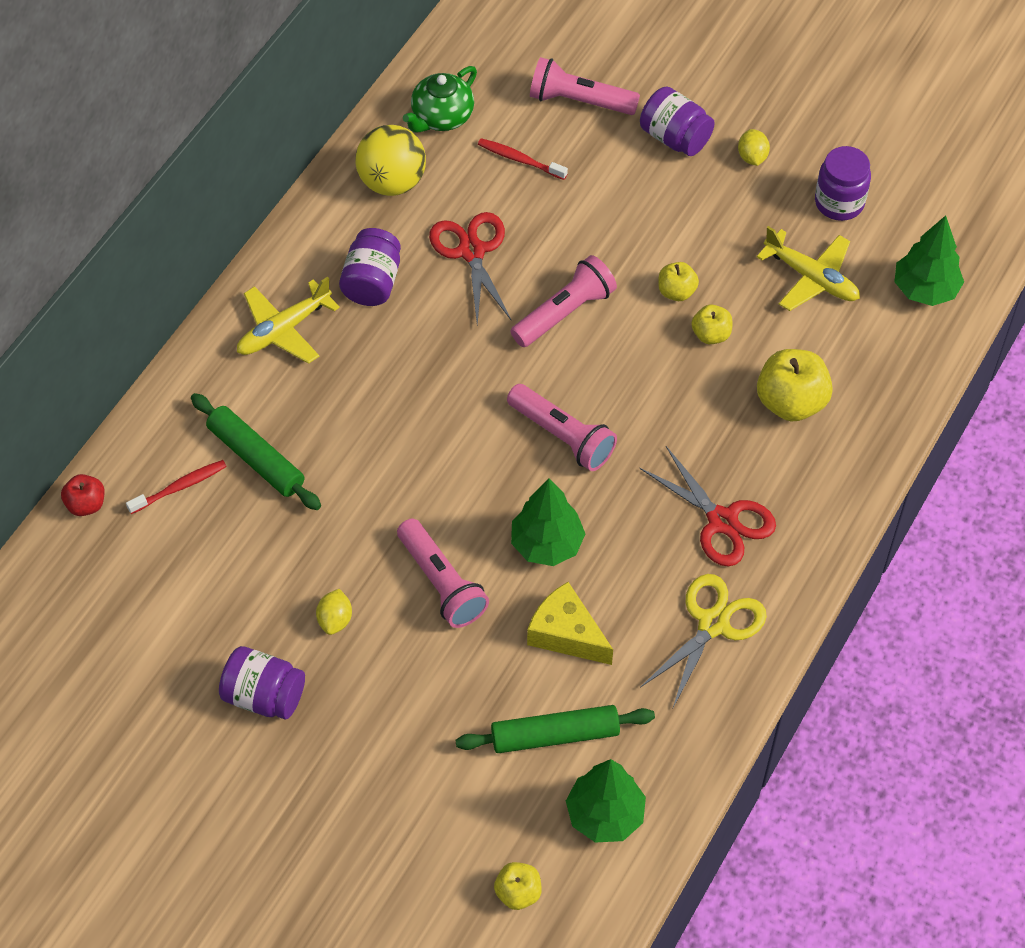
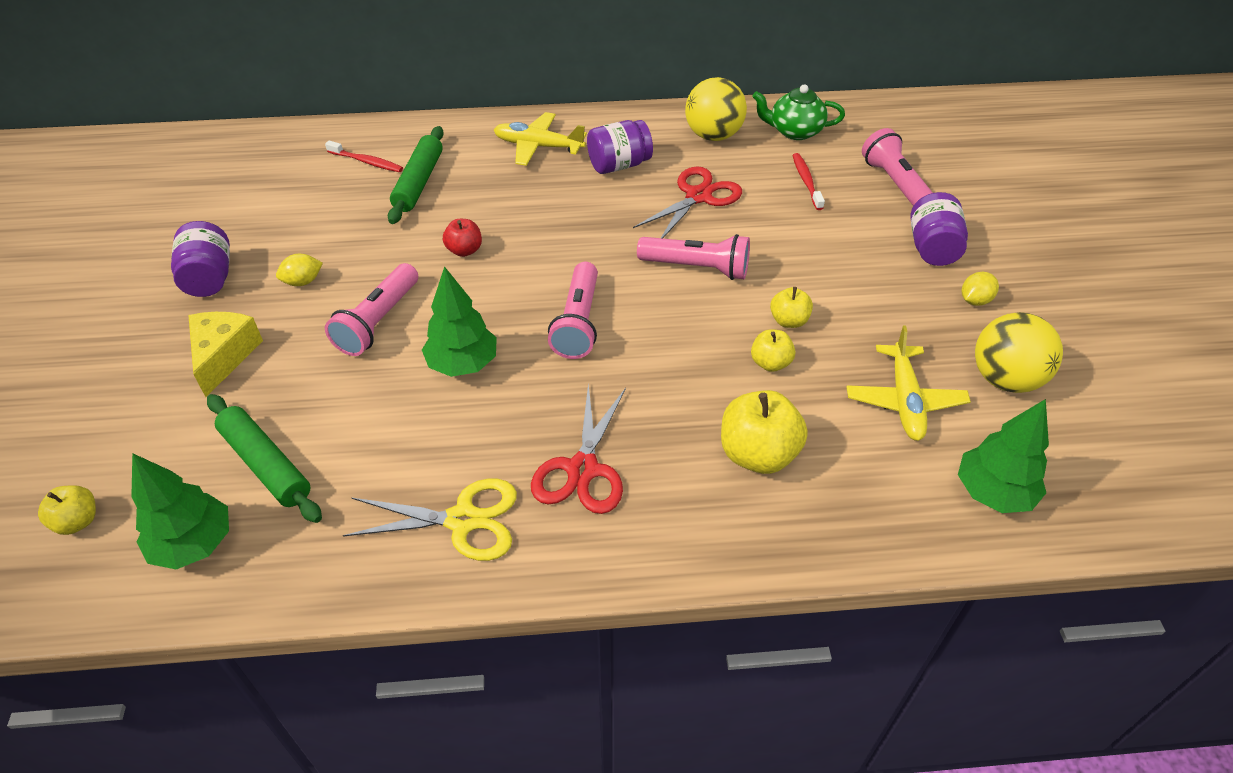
camera: 55 degrees right, 10 degrees down
(86, 504) = (322, 132): red apple -> red apple (464, 250)
(566, 634) = (379, 420): yellow cheese -> yellow cheese (224, 356)
(839, 202) = (1005, 379): purple jar -> yellow ball

